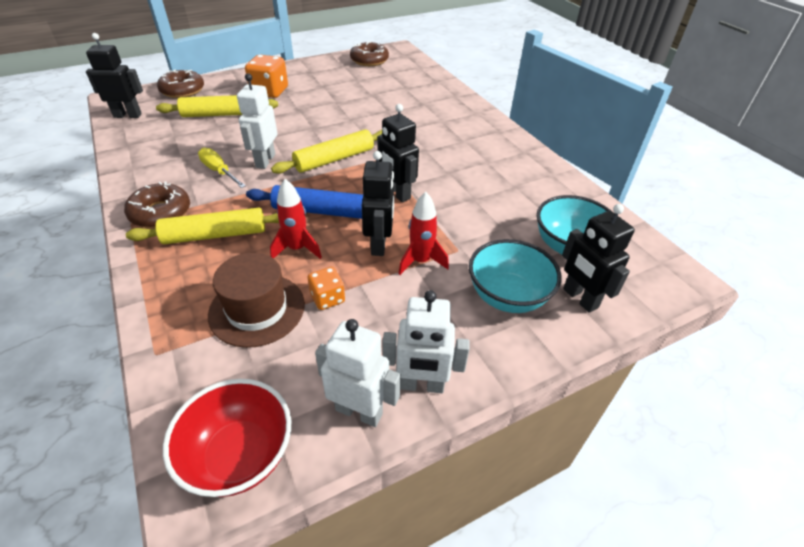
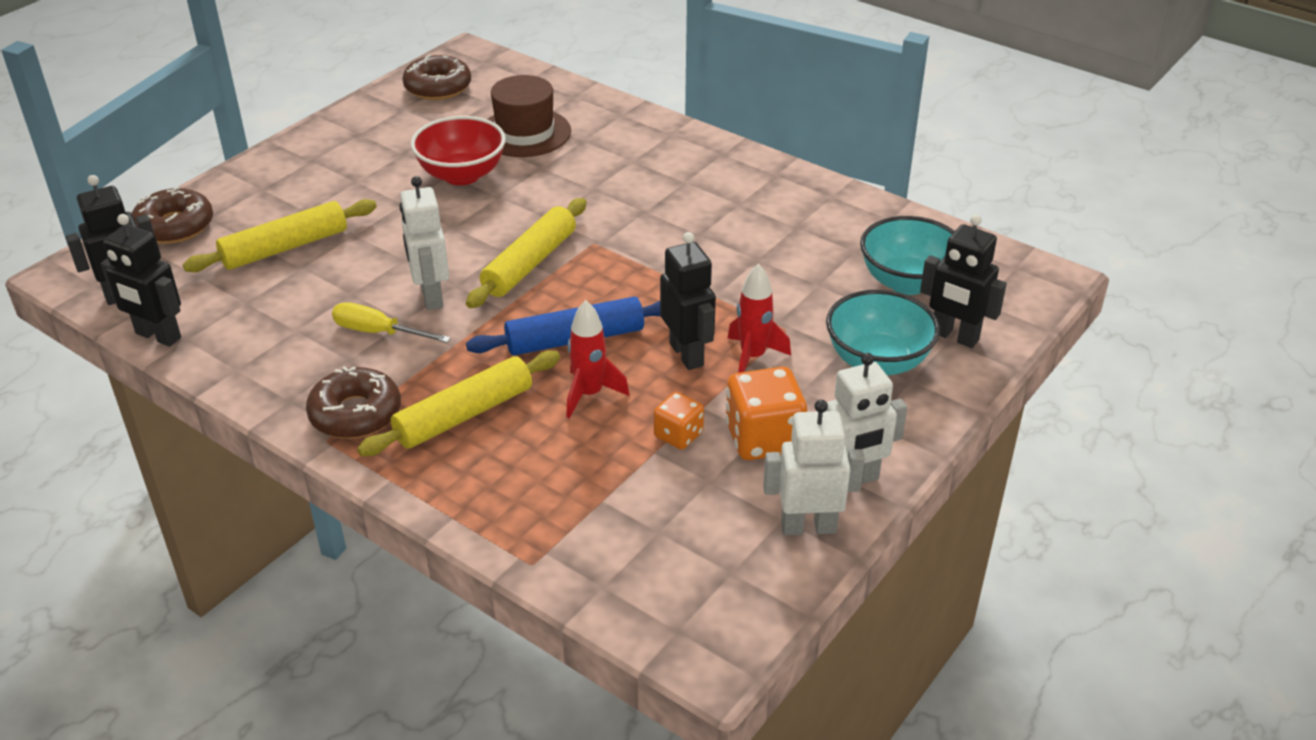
camera: 25 degrees left, 5 degrees down
(239, 455) = (721, 609): red bowl -> red bowl (462, 175)
(257, 309) = (605, 476): brown hat -> brown hat (525, 133)
(269, 92) = (326, 187): orange dice -> orange dice (763, 439)
(397, 193) = (656, 284): black robot -> black robot (158, 336)

